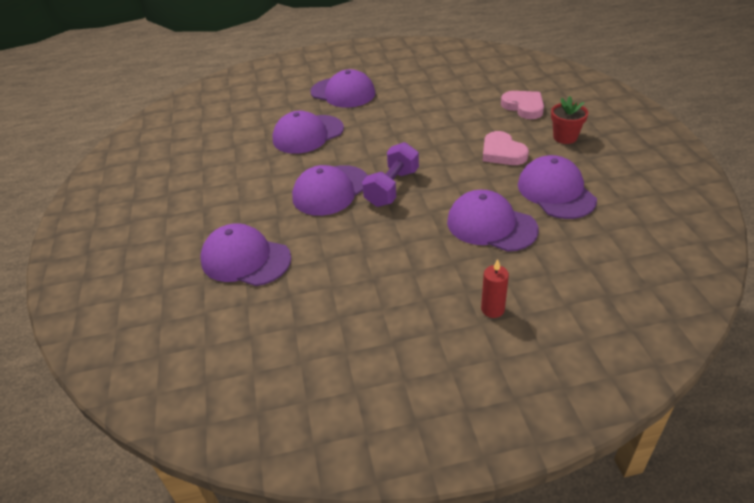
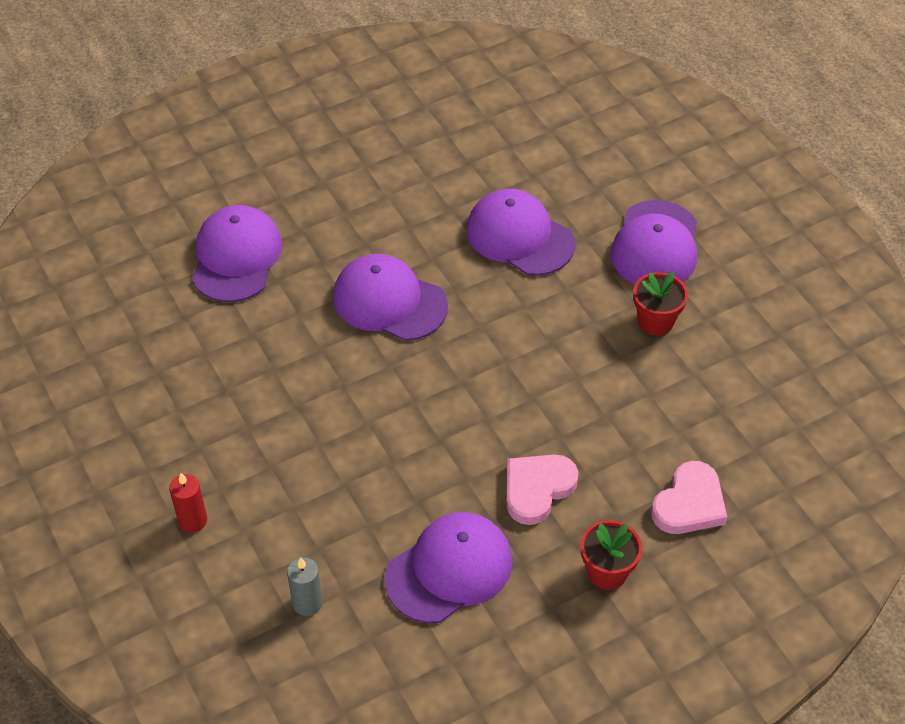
camera: 70 degrees right, 10 degrees up
(392, 188) = (411, 368): purple dumbbell -> none
(397, 100) = (655, 321): none -> red flower pot
(491, 225) = (352, 498): purple cap -> none
(575, 256) = (307, 603): none -> grey candle

